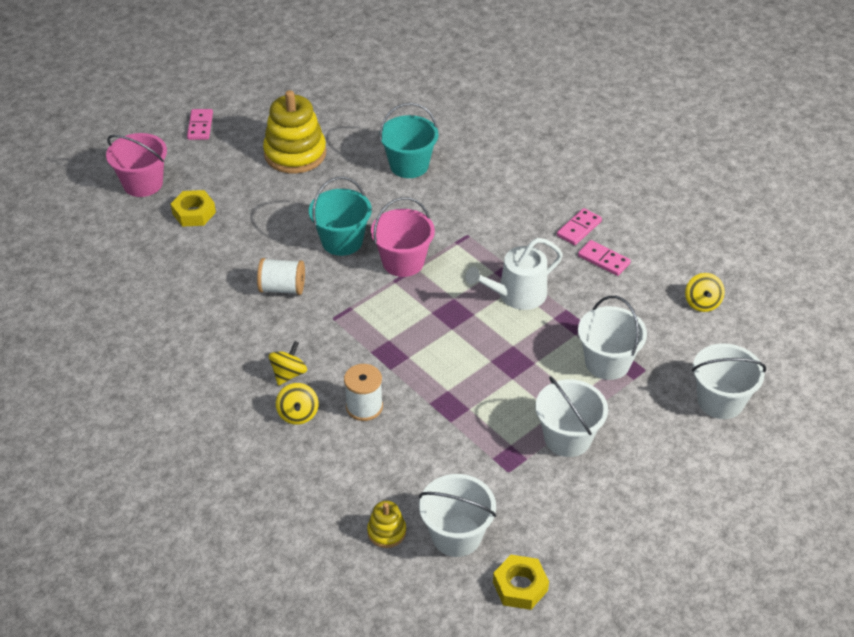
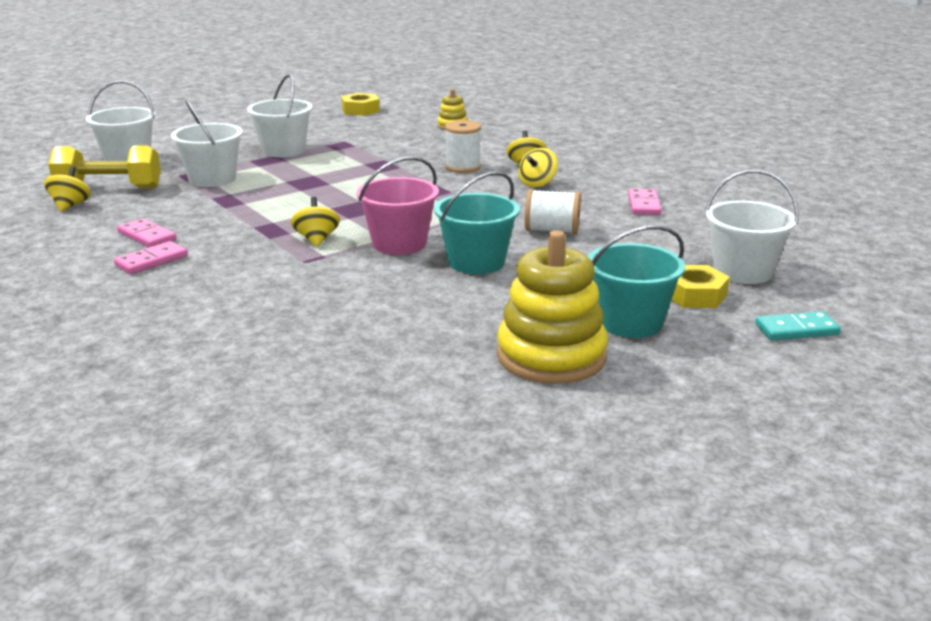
camera: 175 degrees left, 20 degrees down
(143, 183) = (796, 329): pink bucket -> turquoise domino
(200, 126) = (743, 406): pink domino -> pink domino (643, 205)
(409, 165) = (358, 333): turquoise bucket -> turquoise bucket (630, 322)
(456, 535) = (399, 123): white bucket -> white bucket (743, 271)
(469, 263) = (316, 240): none -> yellow spinning top
(517, 295) = (273, 217): white watering can -> none
(692, 337) = (109, 188): none -> yellow dumbbell

